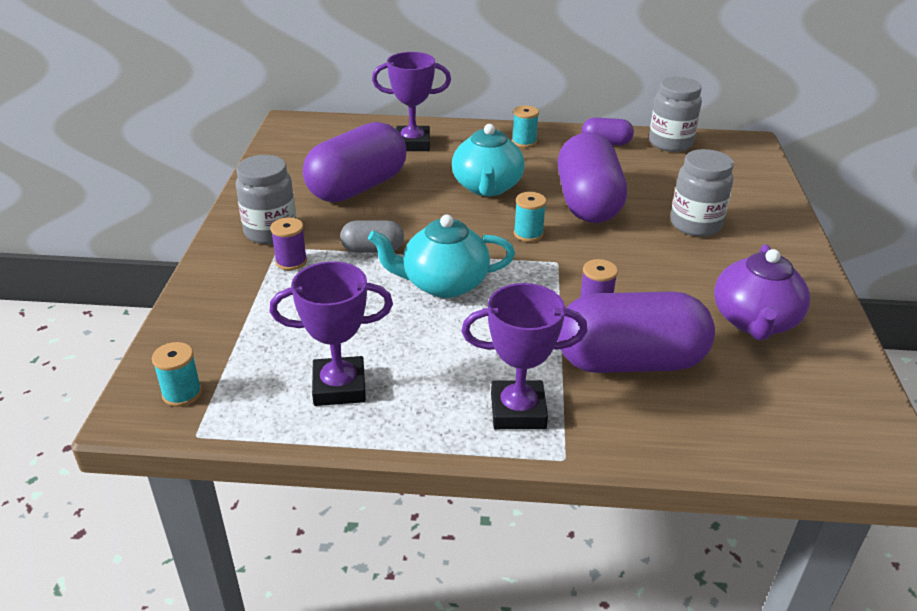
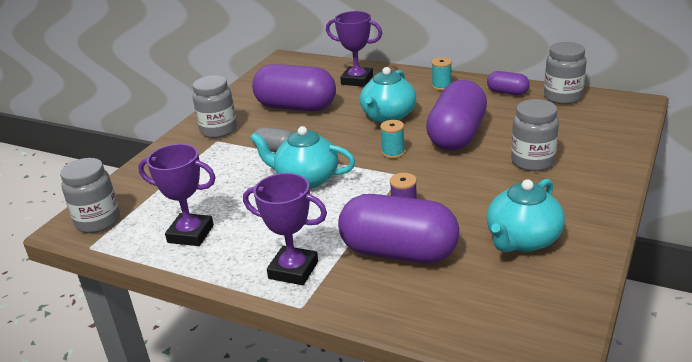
camera: 25 degrees right, 5 degrees down
(182, 393) = (98, 221): turquoise spool -> grey jar
(291, 261) = (218, 151): purple spool -> none
(357, 187) = (296, 107): purple capsule -> purple capsule turned 45 degrees clockwise
(754, 321) = (522, 240): purple teapot -> turquoise teapot

